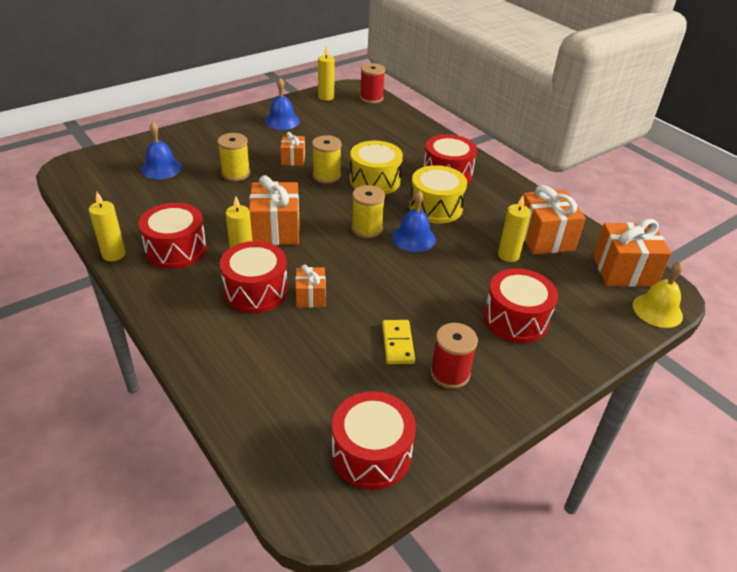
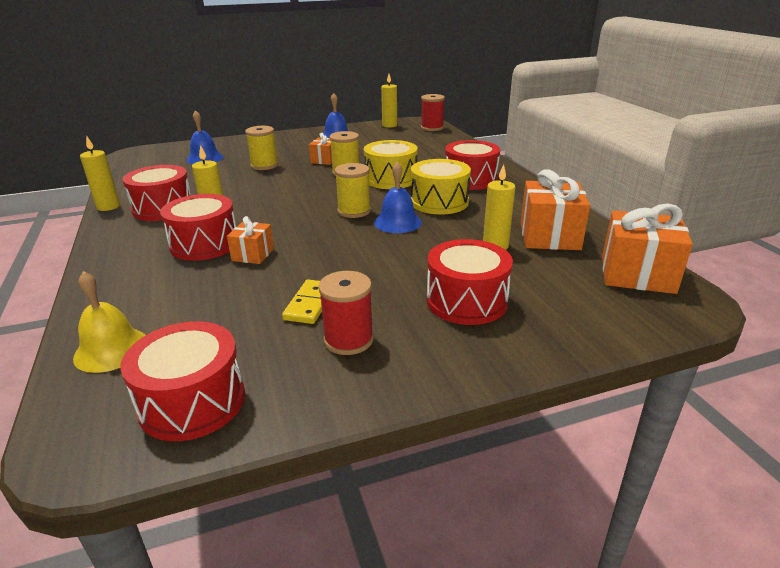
camera: 20 degrees right, 10 degrees down
(276, 230) = (265, 204): orange gift -> none
(657, 310) = (667, 317): yellow bell -> yellow bell (111, 349)

